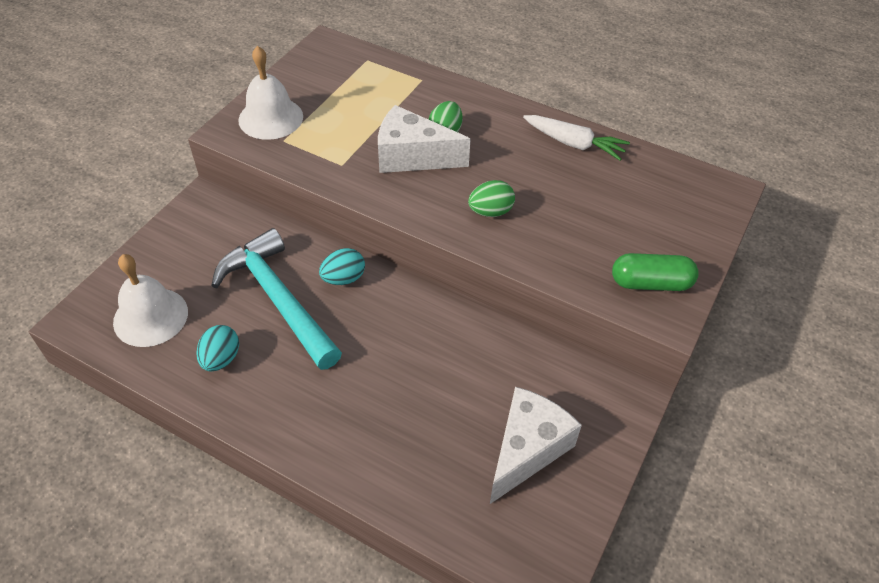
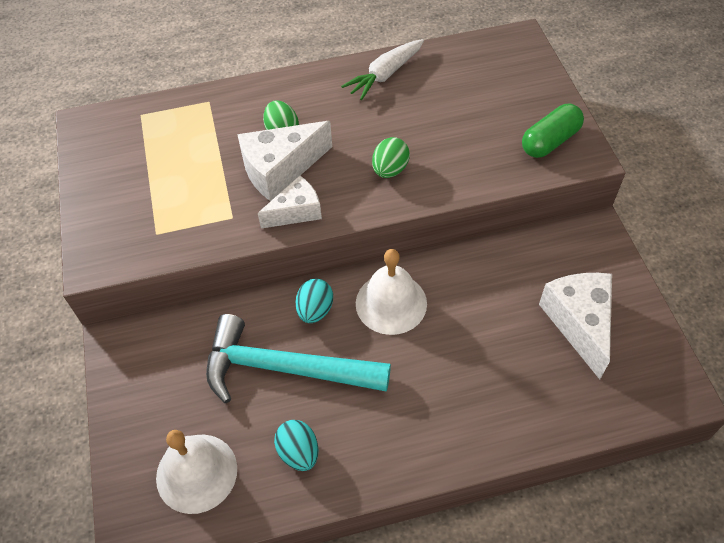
camera: 40 degrees left, 5 degrees up
(270, 118) = (119, 222): white bell -> white bell (391, 303)
(387, 191) = (296, 212): none -> white cheese
(574, 144) = (385, 75): white carrot -> white carrot turned 150 degrees clockwise

